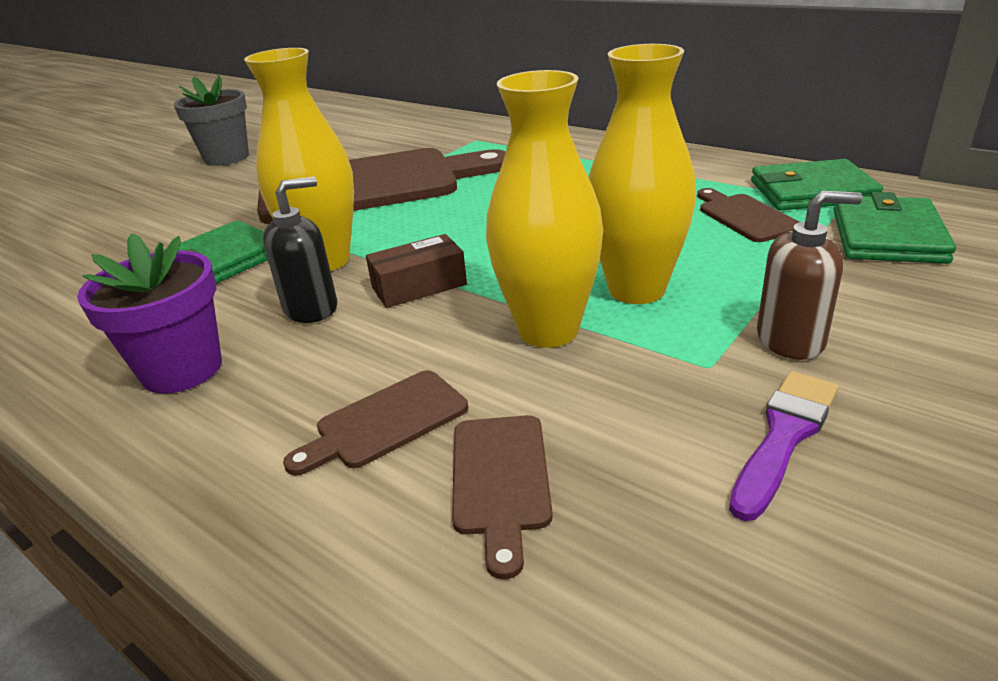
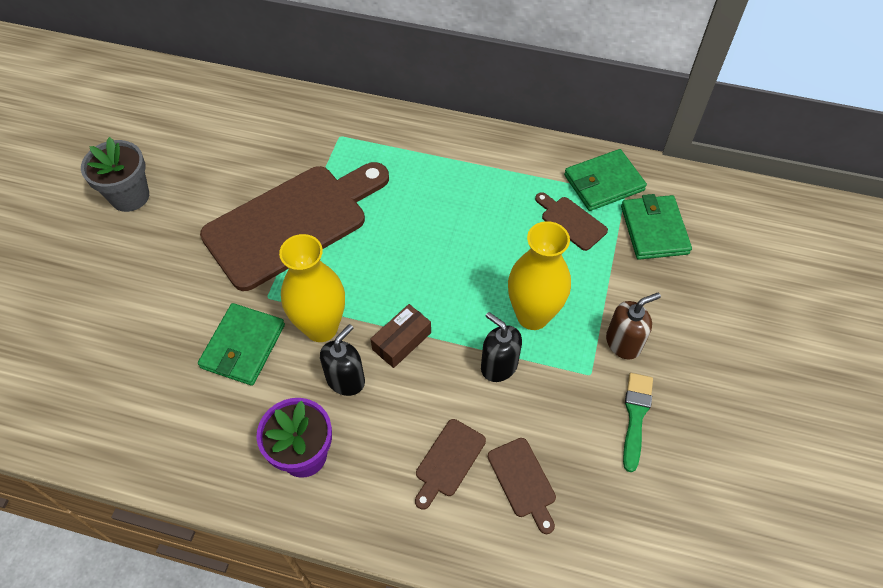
camera: 25 degrees left, 25 degrees up
(548, 330) = (498, 366): yellow vase -> black soap dispenser
(784, 436) = (635, 416): purple brush -> green brush

